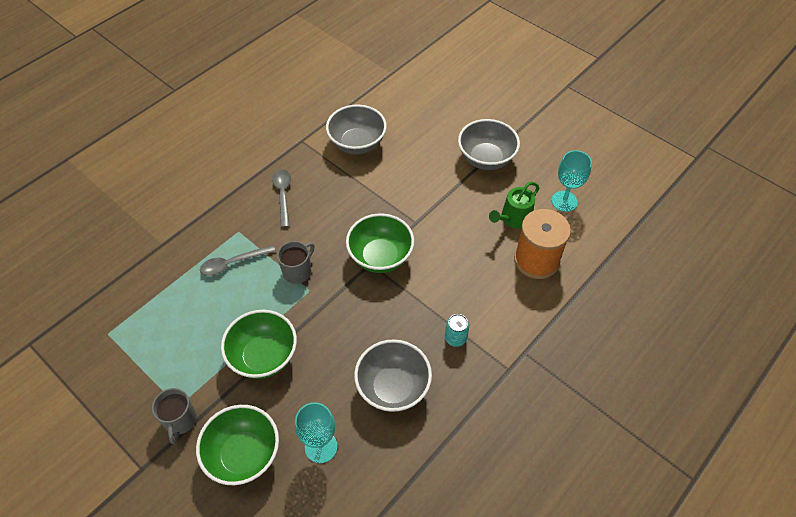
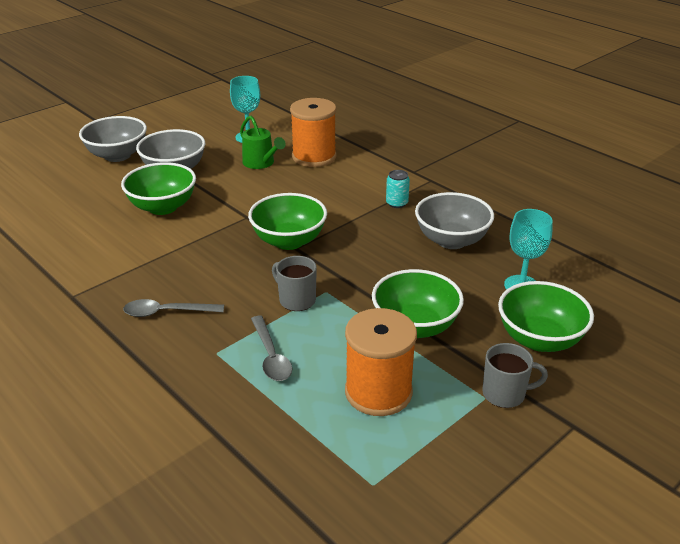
camera: 85 degrees left, 20 degrees down
(190, 333) = (378, 392): none -> orange spool
(357, 144) = (105, 251): grey bowl -> grey bowl (117, 155)
(423, 164) = (163, 207): none -> green bowl

